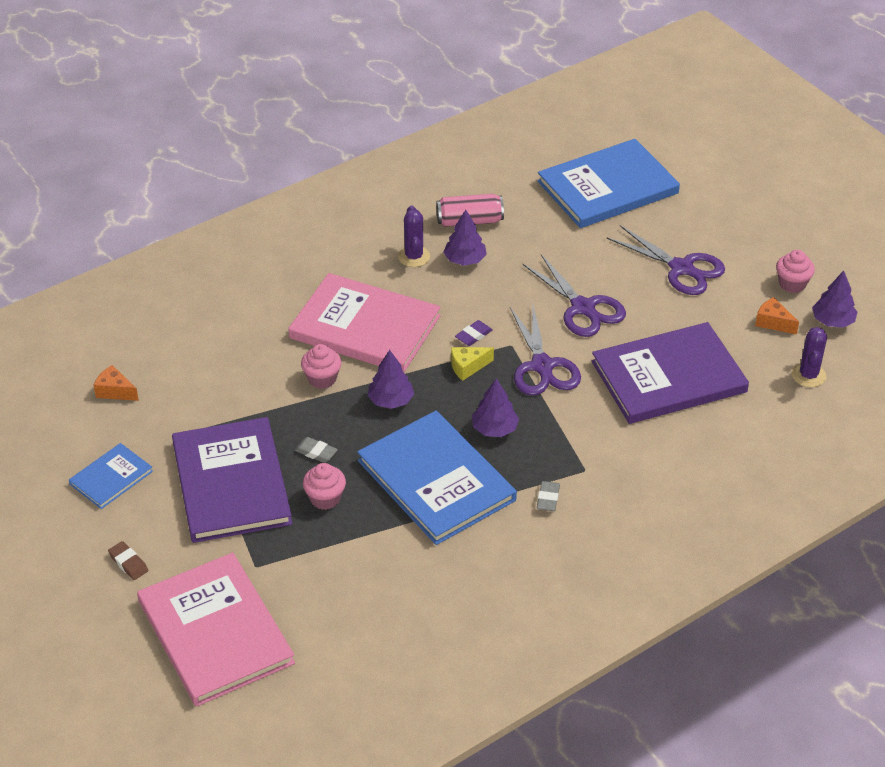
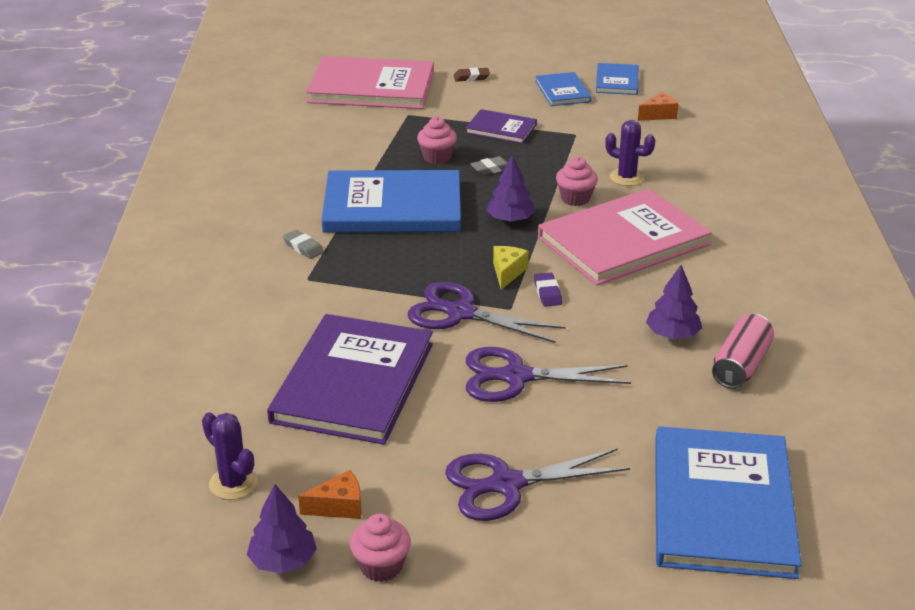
camera: 125 degrees right, 10 degrees down
(56, 449) = (617, 81): none -> blue book
(231, 483) = (501, 129): purple book -> purple book, size x0.50
(414, 256) = (707, 306): purple cactus -> purple cactus (626, 177)
(494, 429) = (413, 255): purple tree -> none

